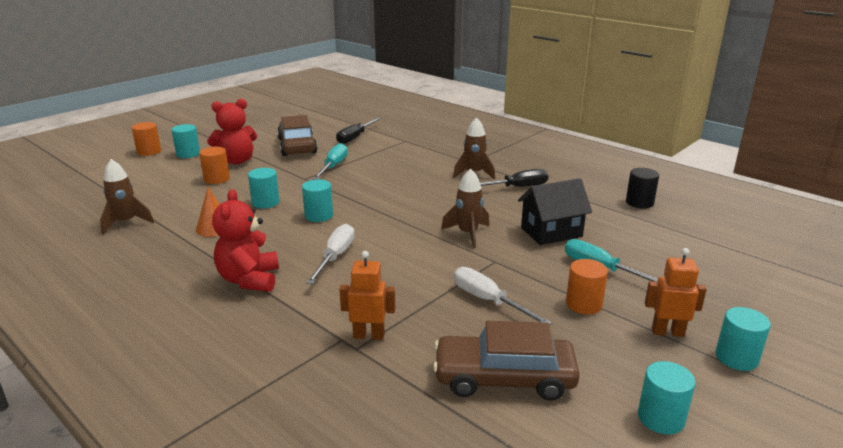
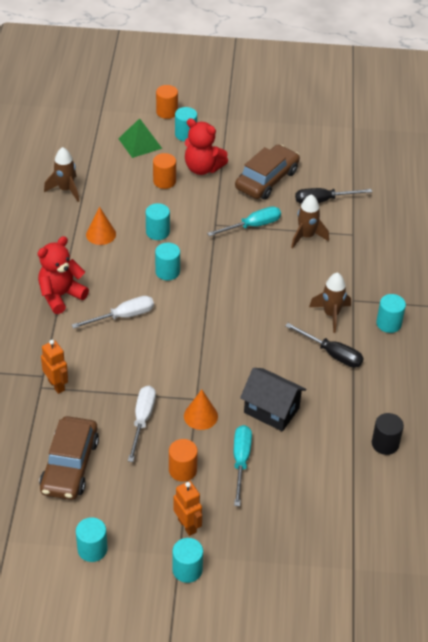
camera: 50 degrees right, 20 degrees up
(154, 172) = (140, 143): none -> green pyramid
(468, 234) = (221, 365): brown rocket -> brown rocket (306, 236)
(504, 378) = (70, 465): brown car -> brown car turned 135 degrees counterclockwise
(512, 160) = (388, 323): none -> turquoise cylinder
(519, 267) = (200, 416): none -> orange cone

